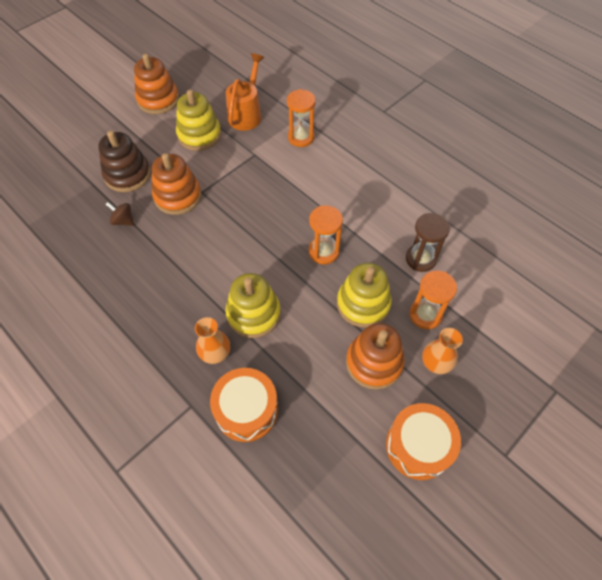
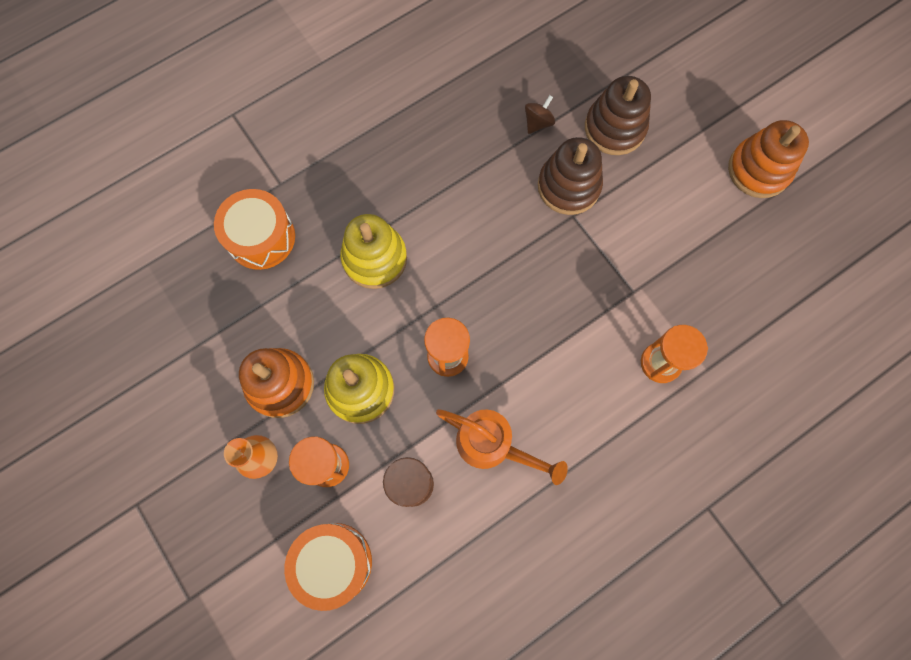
camera: 100 degrees right, 15 degrees up
(178, 196) = (568, 186): orange stacking toy -> brown stacking toy
(199, 135) = (680, 221): yellow stacking toy -> none
(215, 353) = (334, 212): orange vase -> none
(246, 114) = (718, 290): orange watering can -> orange watering can (492, 445)
(418, 446) = (173, 409): orange drum -> orange drum (333, 563)

